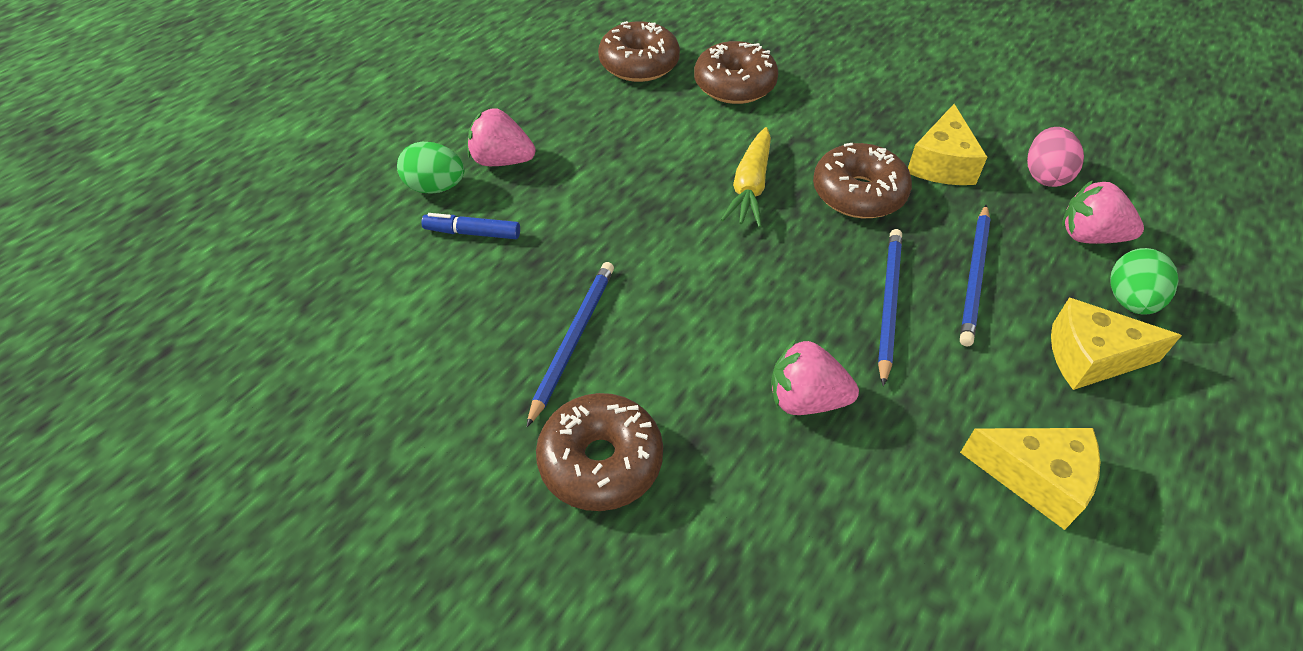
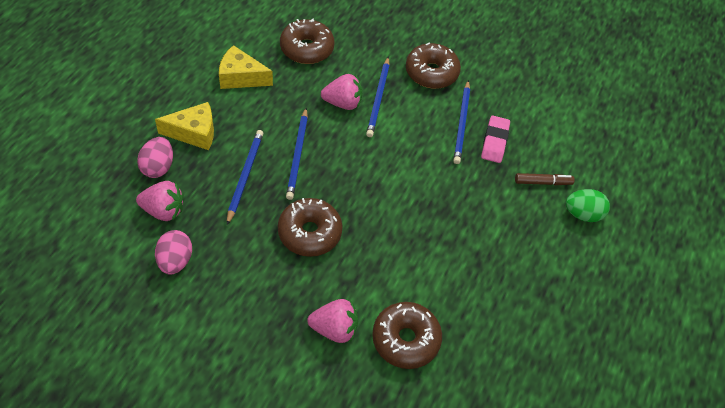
camera: 165 degrees right, 5 degrees up
(472, 233) = (543, 182): blue marker -> brown marker
(502, 161) = (552, 240): pink strawberry -> pink strawberry (334, 329)
(524, 302) = (494, 142): none -> pink eraser
(639, 64) = (489, 359): brown donut -> brown donut (307, 48)
(730, 404) = (378, 99): none -> blue pencil
(750, 187) = (382, 232): yellow carrot -> none
(941, 164) = (248, 266): yellow cheese -> none
(1129, 301) = (158, 167): green egg -> pink egg

